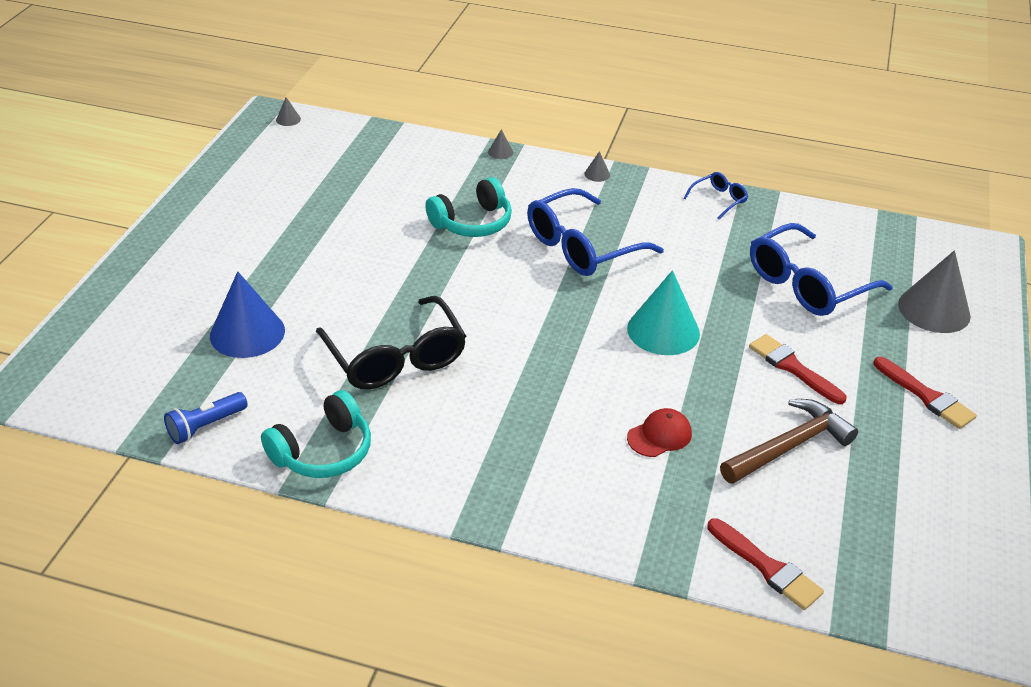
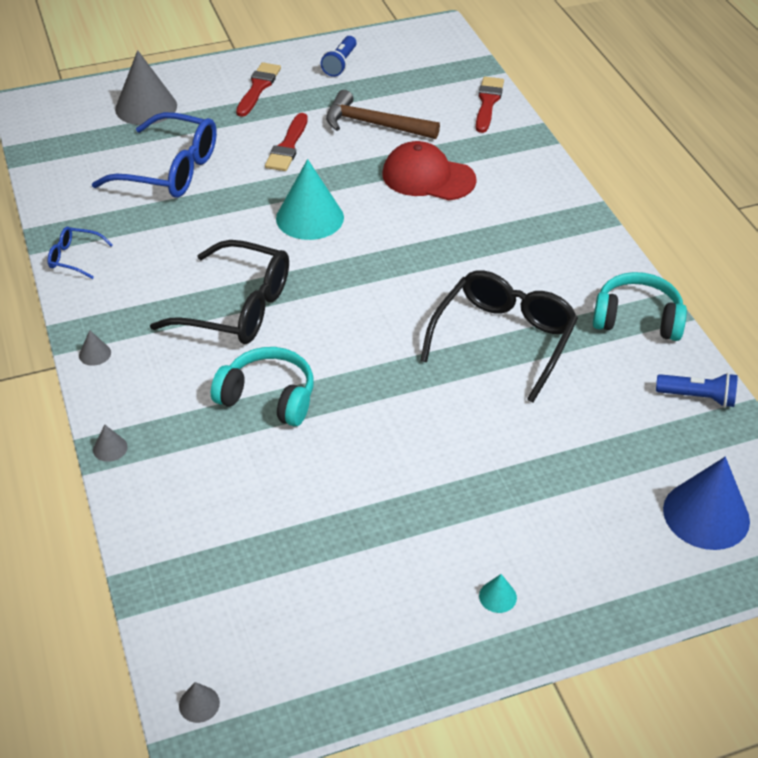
camera: 125 degrees left, 5 degrees up
(203, 234) = (497, 596): none -> turquoise cone
(247, 333) = (583, 449): blue cone -> blue cone (706, 514)
(582, 246) = (236, 307): blue glasses -> black glasses
(659, 435) = (428, 177): red cap -> red cap, size x1.69
(943, 483) = (340, 64): none -> blue flashlight

